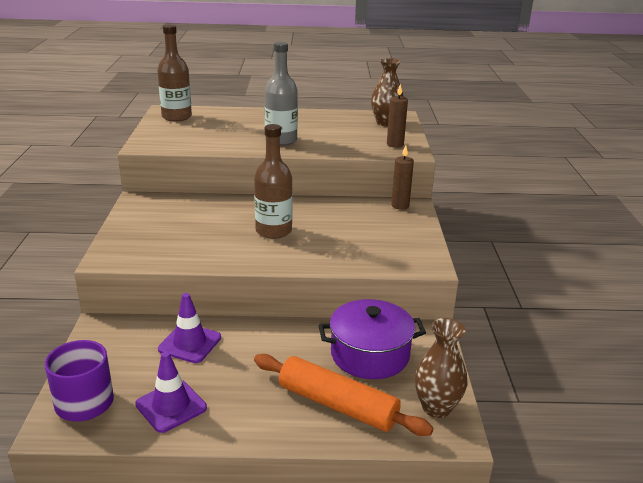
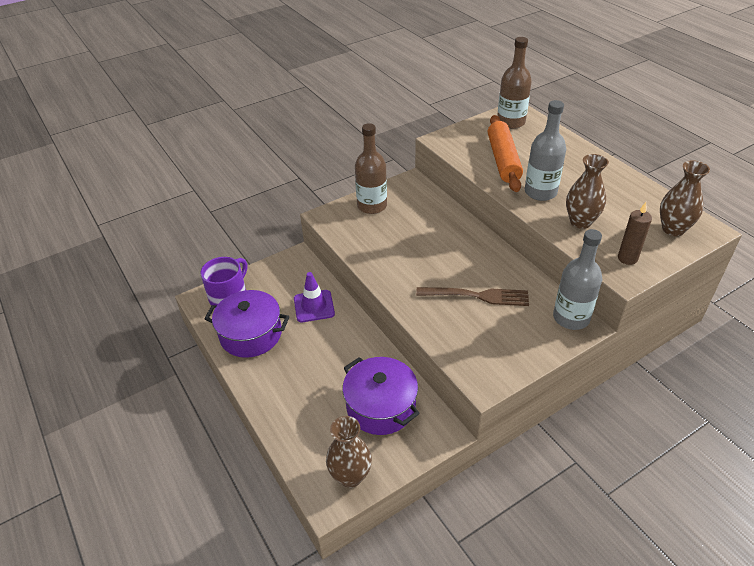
camera: 60 degrees right, 15 degrees up
(171, 406) = (251, 334): purple traffic cone -> purple pot
(273, 231) = (440, 267): brown bottle -> brown bottle (372, 206)
(330, 229) = (477, 296): none -> brown fork
(336, 142) = (580, 222): none -> brown vase
(337, 405) = (310, 415): orange rolling pin -> orange rolling pin (503, 160)
(400, 205) = (571, 318): brown candle -> grey bottle

